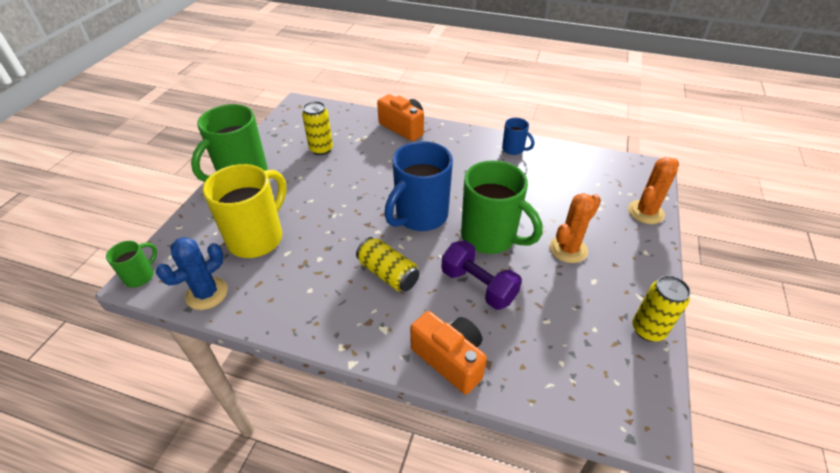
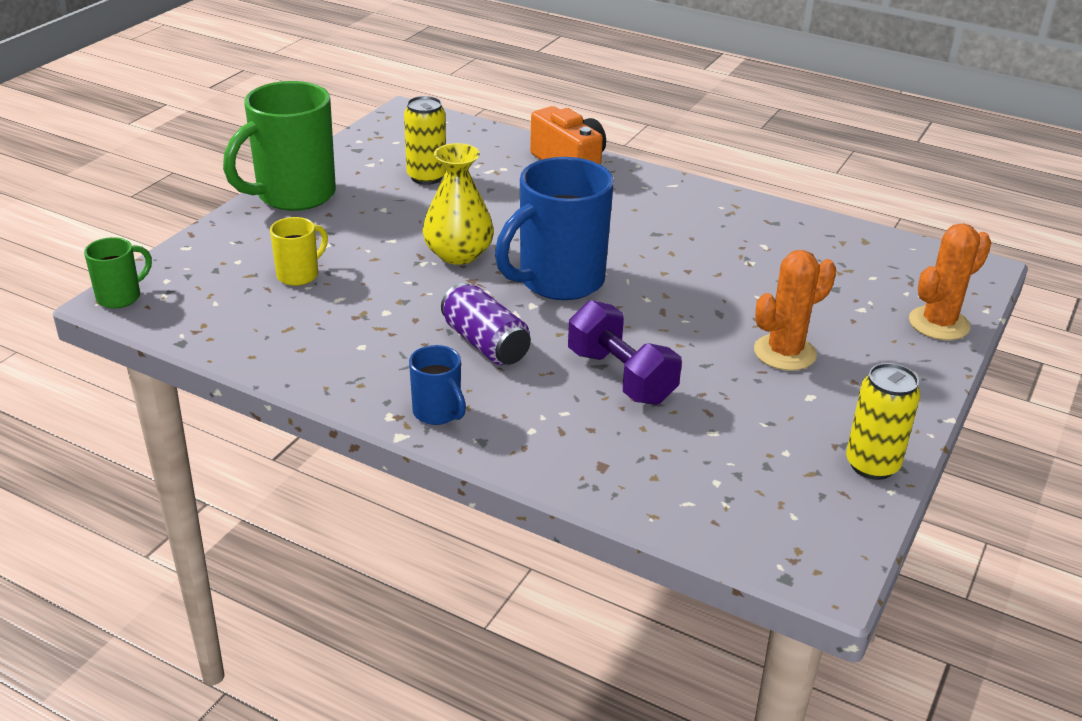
camera: 10 degrees right, 10 degrees down
(207, 293) = (211, 329): blue cactus -> none
(257, 237) = (299, 275): yellow mug -> yellow mug, size x0.48
(354, 205) = (458, 254): none -> yellow vase
(388, 273) = (485, 343): yellow can -> purple can
(450, 359) = (546, 452): orange camera -> none
(490, 237) = (663, 321): green mug -> none
(514, 149) = (746, 214): blue mug -> blue mug (438, 413)

